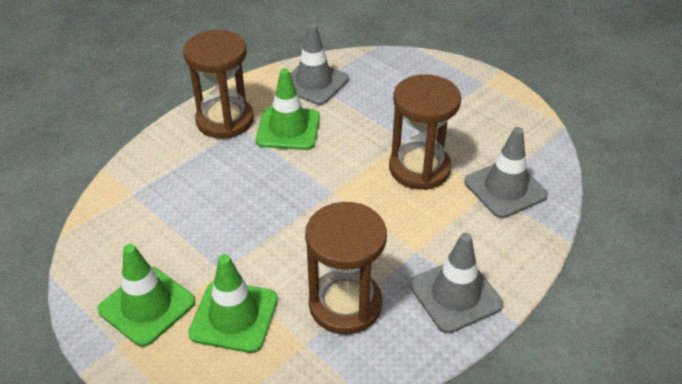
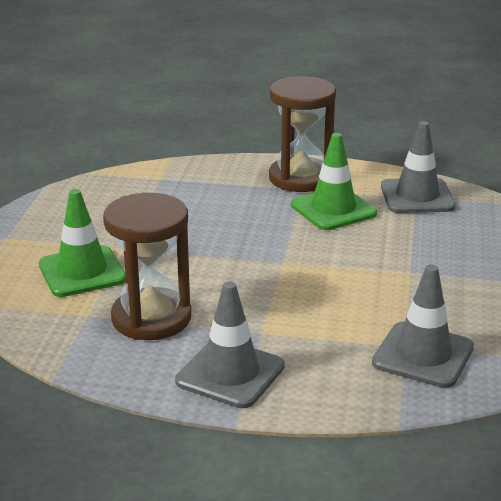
camera: 55 degrees right, 15 degrees down
(147, 306) = (54, 232): green traffic cone -> none
(419, 168) = (379, 294): brown hourglass -> none

